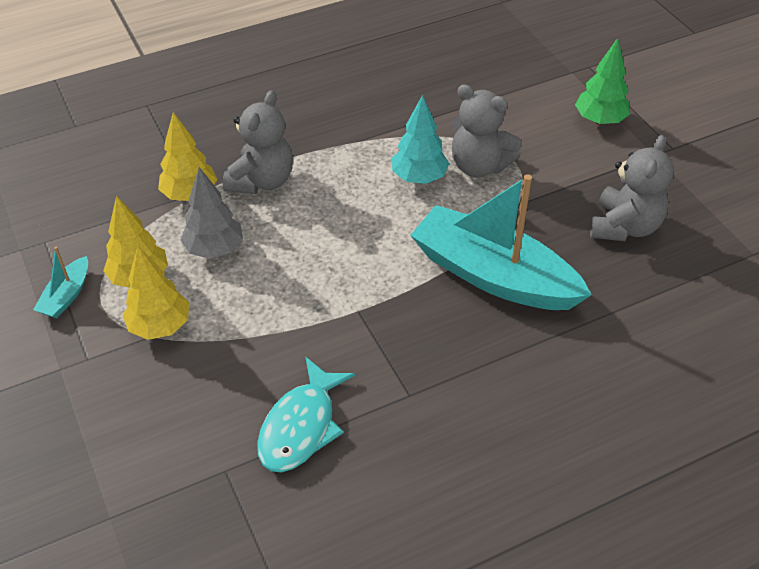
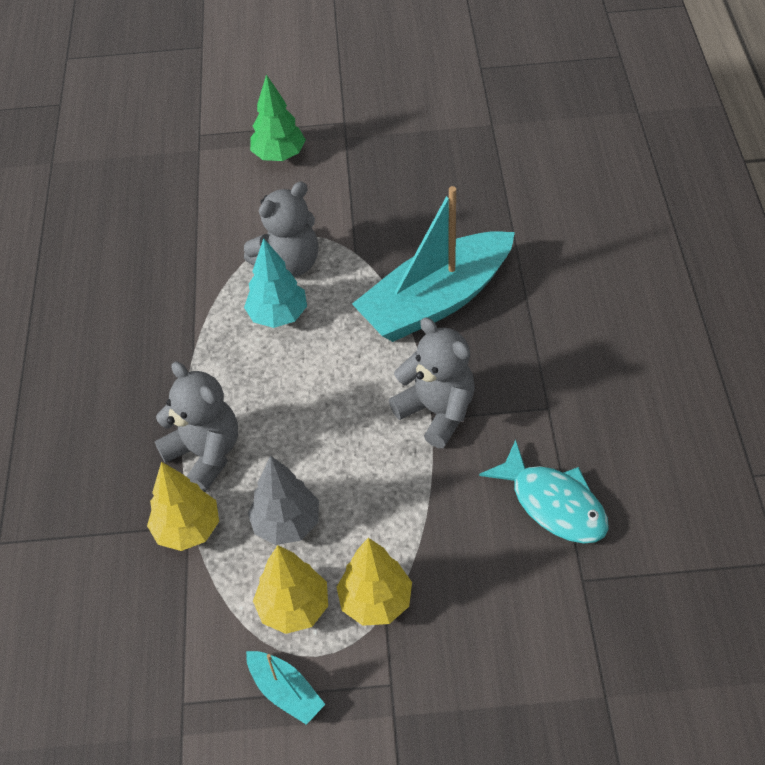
camera: 65 degrees left, 5 degrees up
(624, 227) = (422, 190): grey teddy bear -> grey teddy bear (437, 411)

